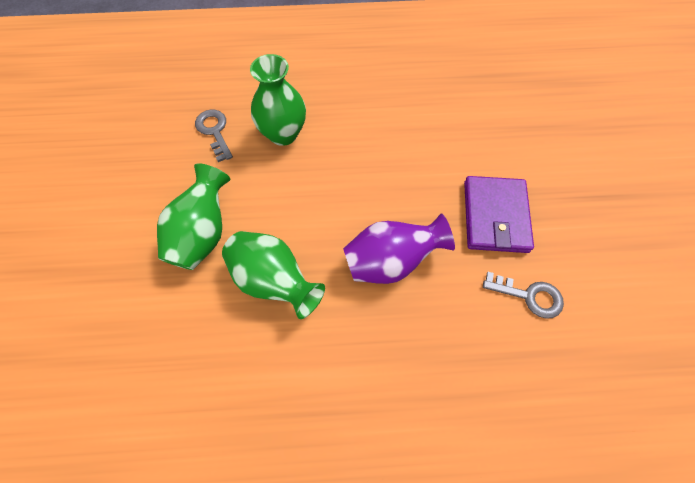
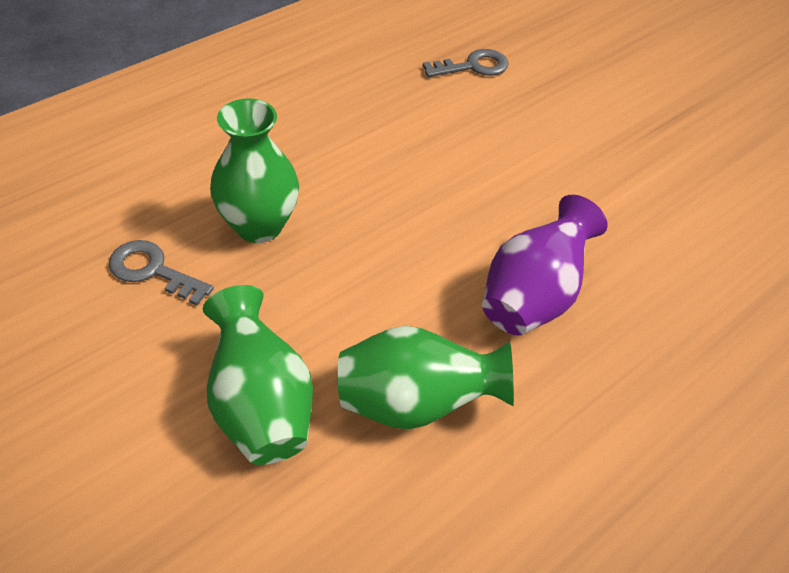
camera: 40 degrees left, 15 degrees down
(495, 216) = (596, 189): purple wallet -> none
(529, 296) = (702, 249): grey key -> grey key (473, 66)

